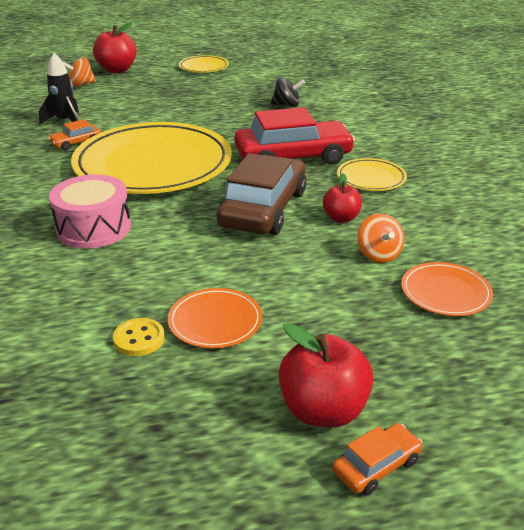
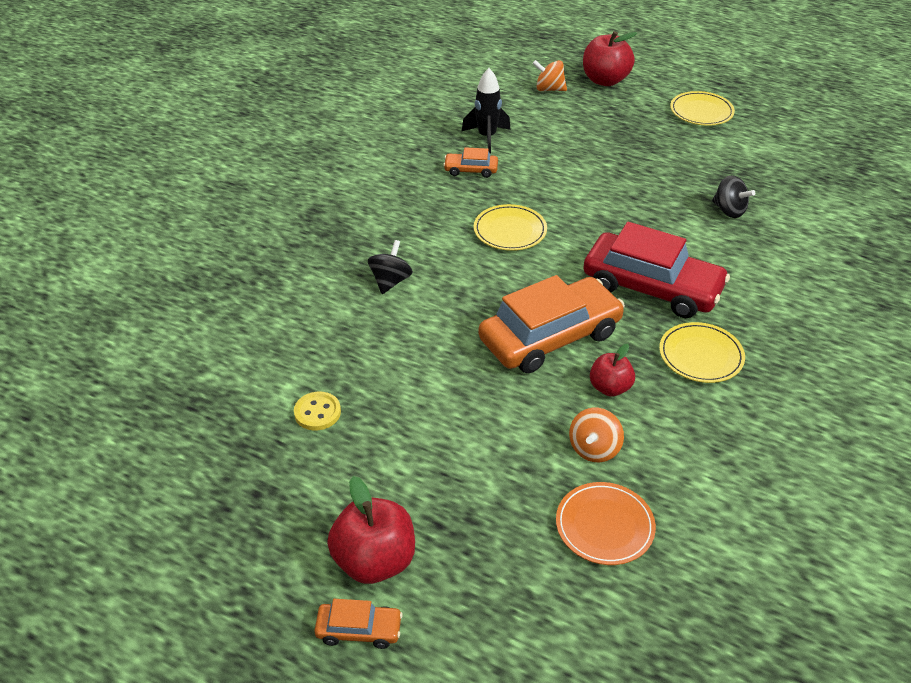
camera: 40 degrees right, 10 degrees up
(93, 228) = (390, 281): pink drum -> black spinning top
(153, 164) = (510, 230): yellow plate -> yellow plate, size x0.42
(215, 321) = (385, 431): orange plate -> none
(263, 209) = (550, 337): brown car -> orange car

